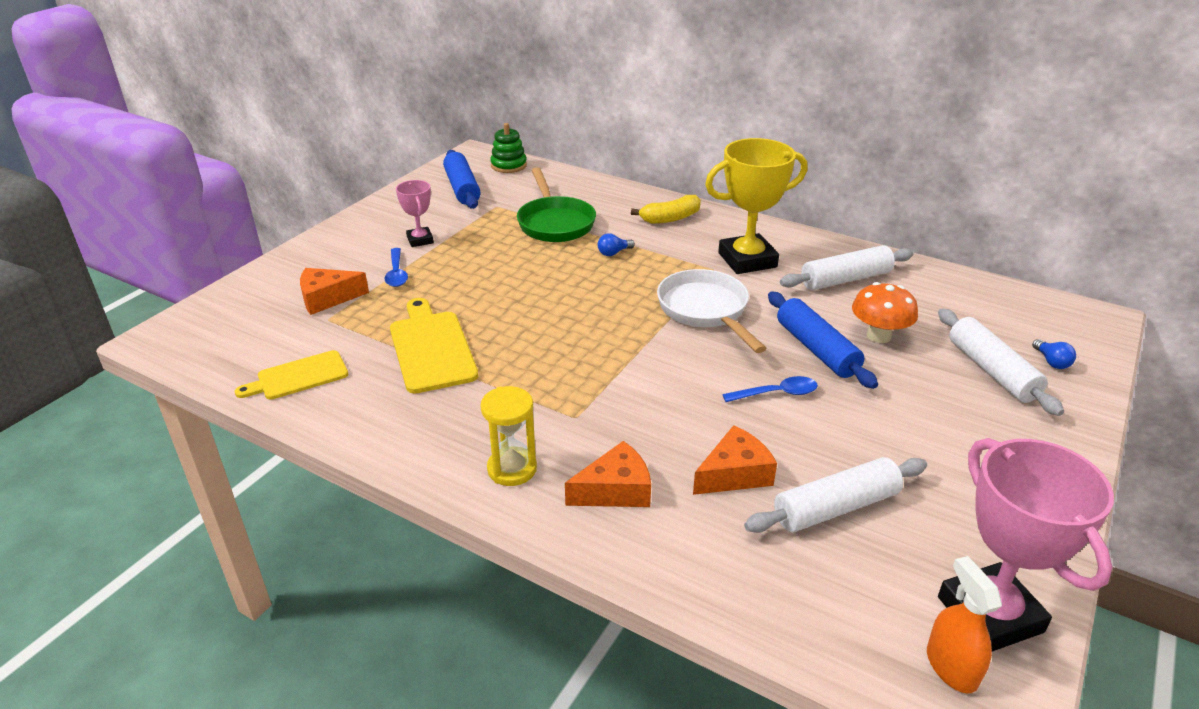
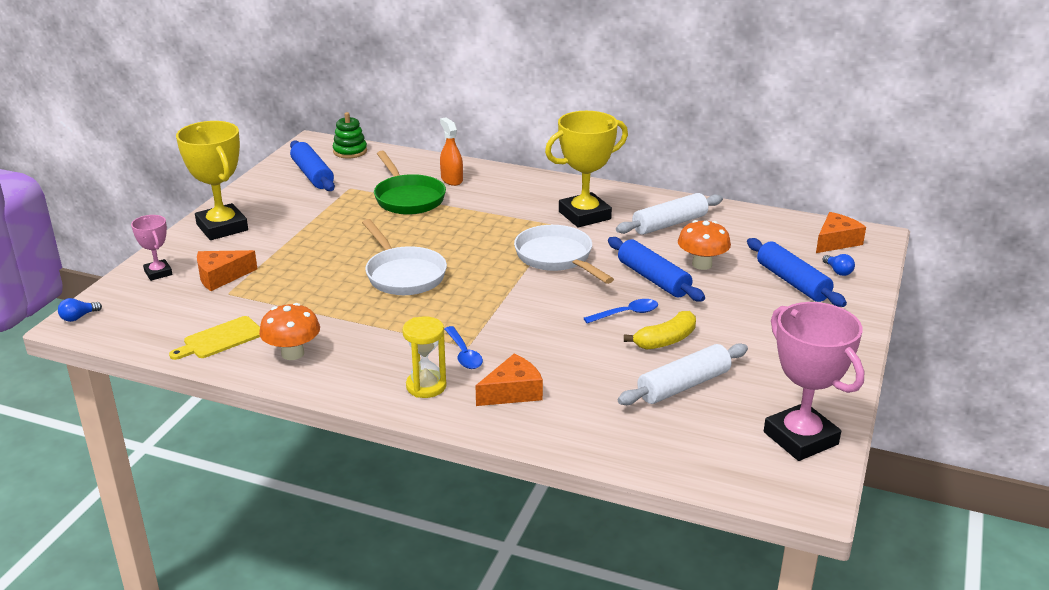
camera: 10 degrees left, 5 degrees down
(349, 240) = (222, 227): none -> yellow trophy
(371, 405) = (292, 353): none -> orange mushroom
(396, 273) = (277, 251): blue spoon -> blue spoon (464, 354)
(420, 240) = (288, 222): pink trophy -> pink trophy (158, 273)
(431, 348) = (329, 307): yellow cutting board -> none
(525, 315) = (403, 274): none -> white pan
(613, 253) = (467, 219): blue light bulb -> blue light bulb (78, 317)
(670, 218) = (511, 186): yellow banana -> yellow banana (665, 340)
(734, 474) = (603, 372): orange cheese -> orange cheese (836, 241)
(951, 667) = (776, 471): orange spray bottle -> orange spray bottle (451, 180)
(991, 371) = (792, 282): white rolling pin -> blue rolling pin

